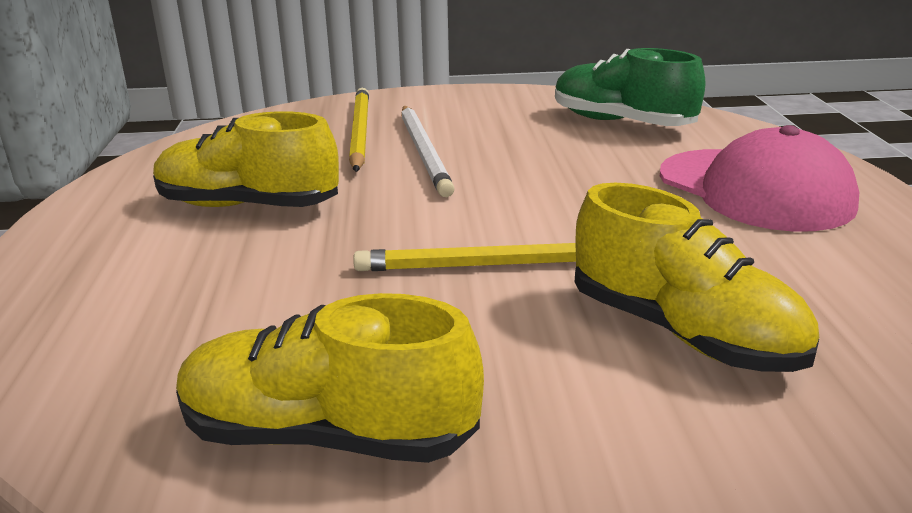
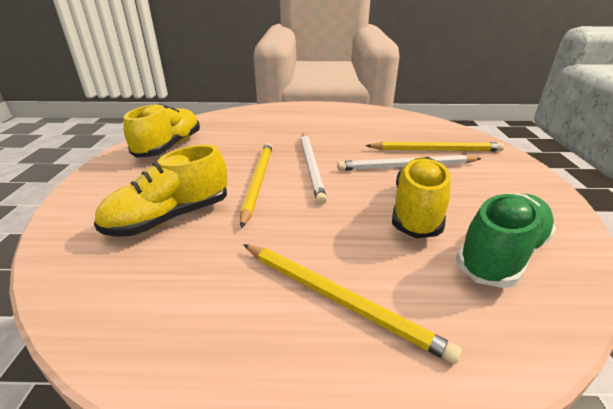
camera: 95 degrees right, 5 degrees up
(248, 206) = (335, 130): yellow shoe -> yellow shoe (417, 211)
(437, 220) = (311, 167): none -> white pencil
(755, 190) = (338, 299): pink cap -> yellow pencil

